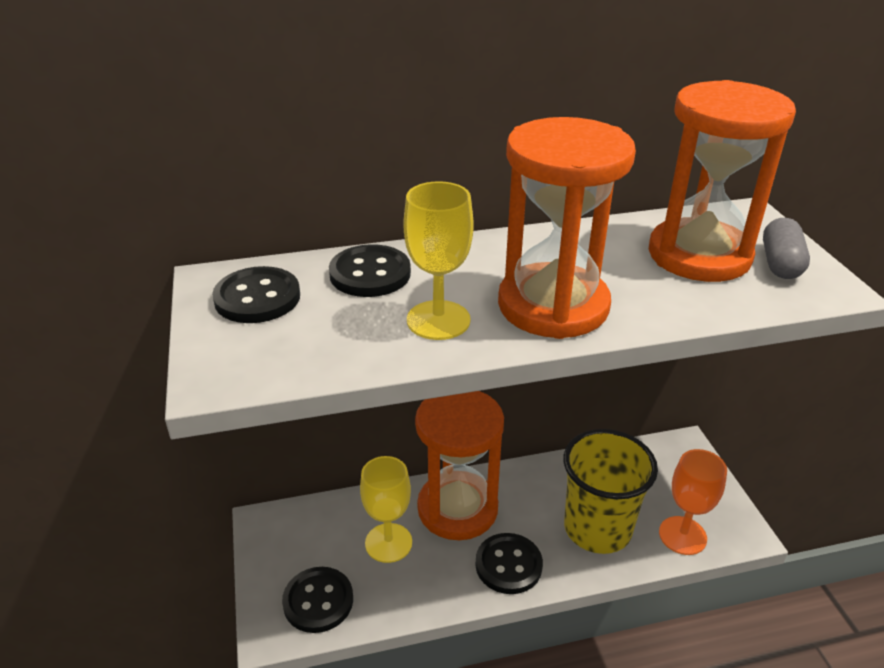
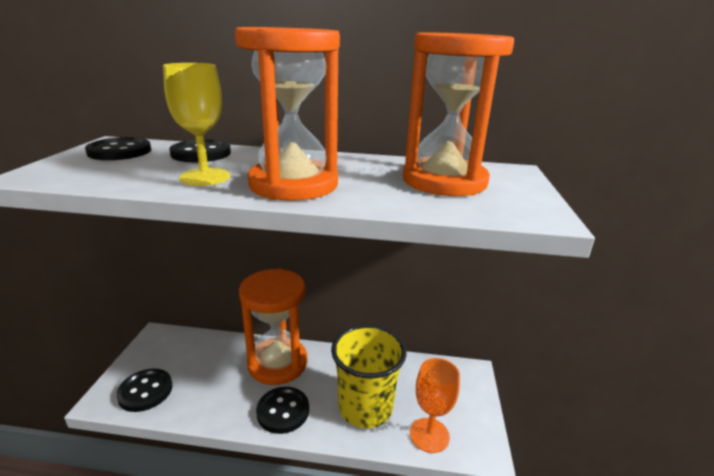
camera: 20 degrees right, 10 degrees down
(388, 543) = (217, 370): yellow goblet -> none
(780, 263) = (509, 196): grey capsule -> none

